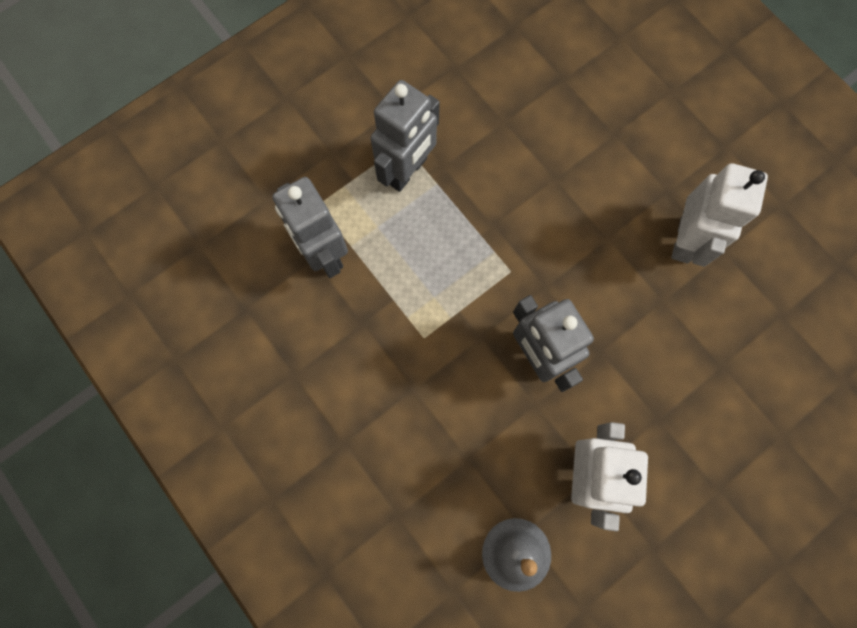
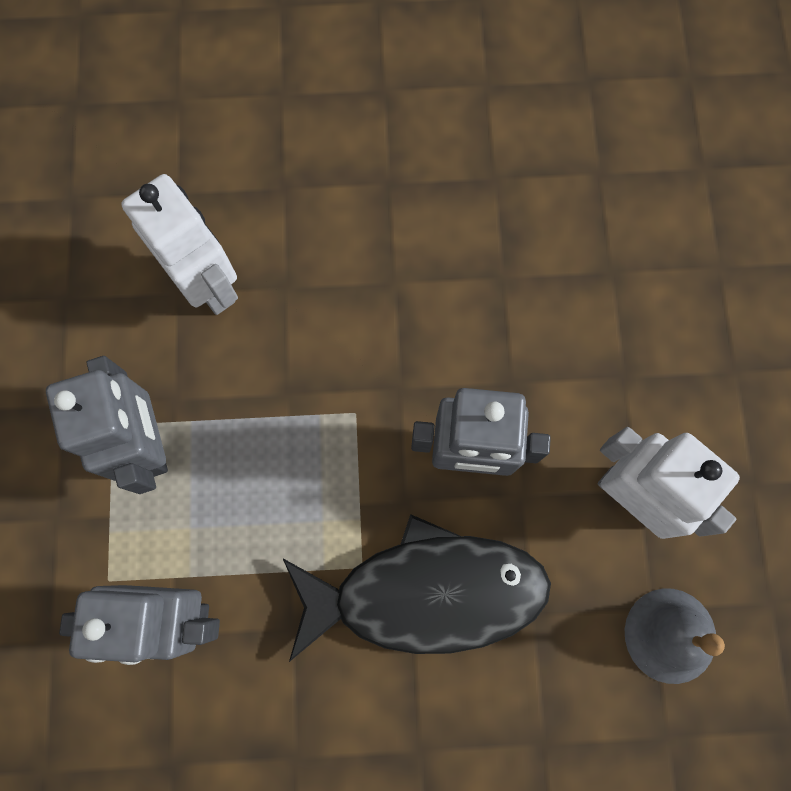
camera: 55 degrees left, 0 degrees up
(436, 385) = (426, 592): none -> black fish
(685, 240) = (454, 206): white robot -> white robot (209, 285)

